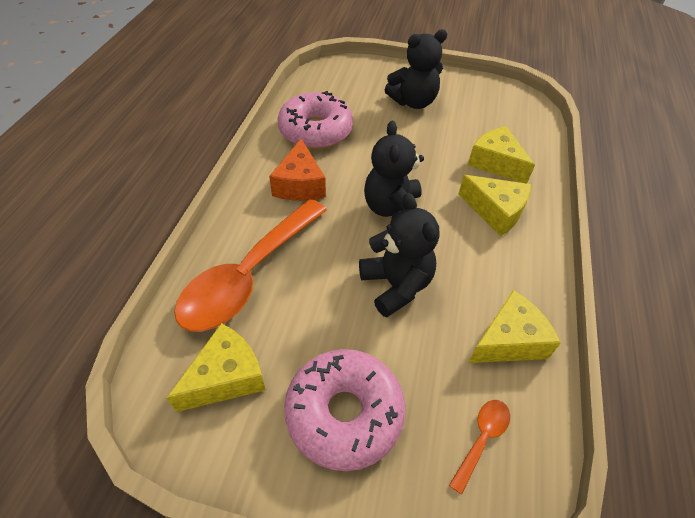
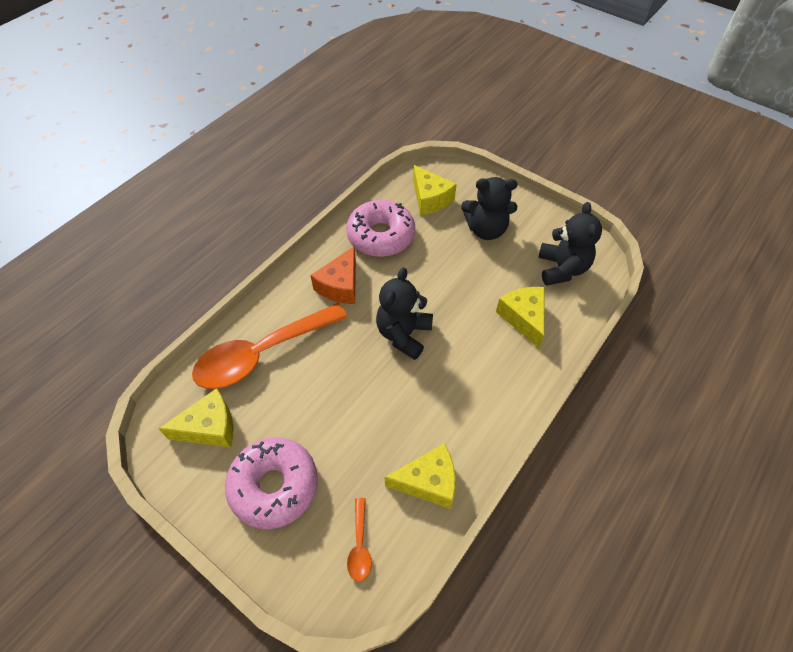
camera: 25 degrees right, 5 degrees up
(396, 285) = (367, 402): black teddy bear -> black teddy bear (562, 269)
(482, 438) = (360, 545): orange spoon -> orange spoon turned 120 degrees clockwise
(495, 211) = (492, 366): yellow cheese -> yellow cheese (430, 199)

